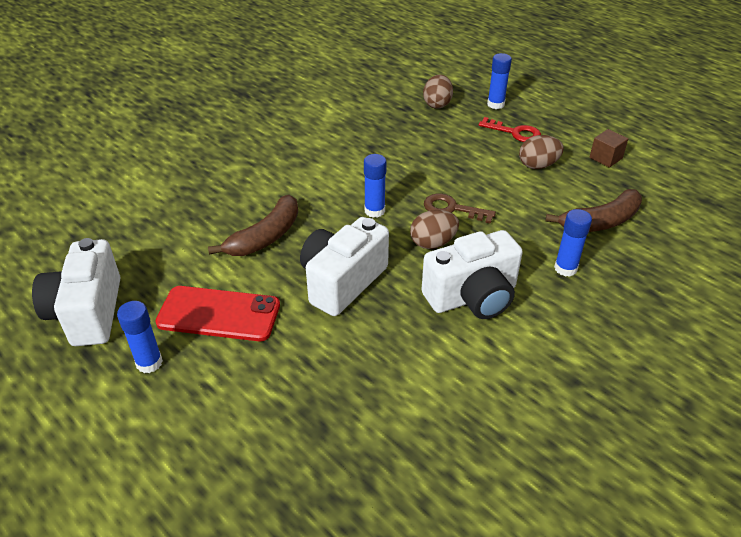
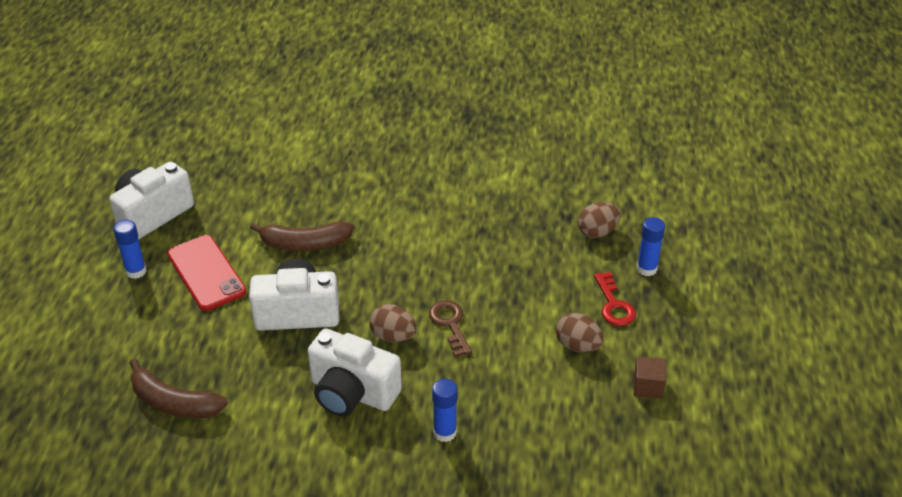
camera: 50 degrees right, 0 degrees up
(374, 211) = (397, 281): blue glue stick -> none
(600, 222) = (537, 427): brown banana -> brown banana (174, 402)

